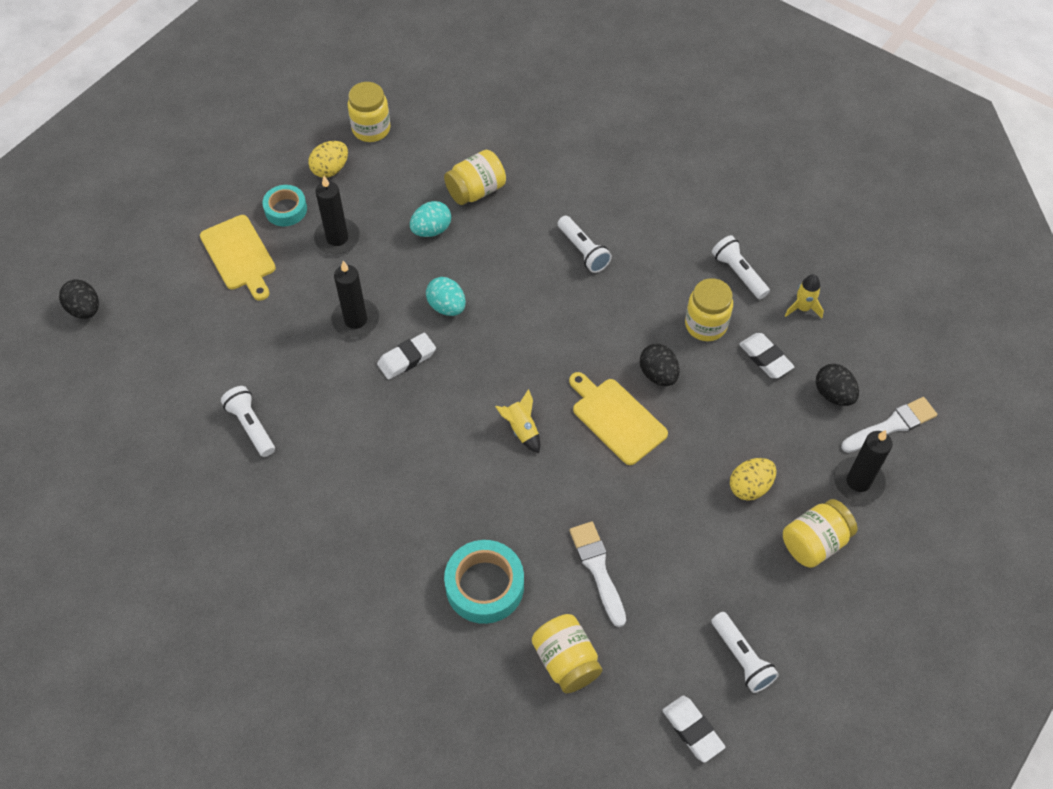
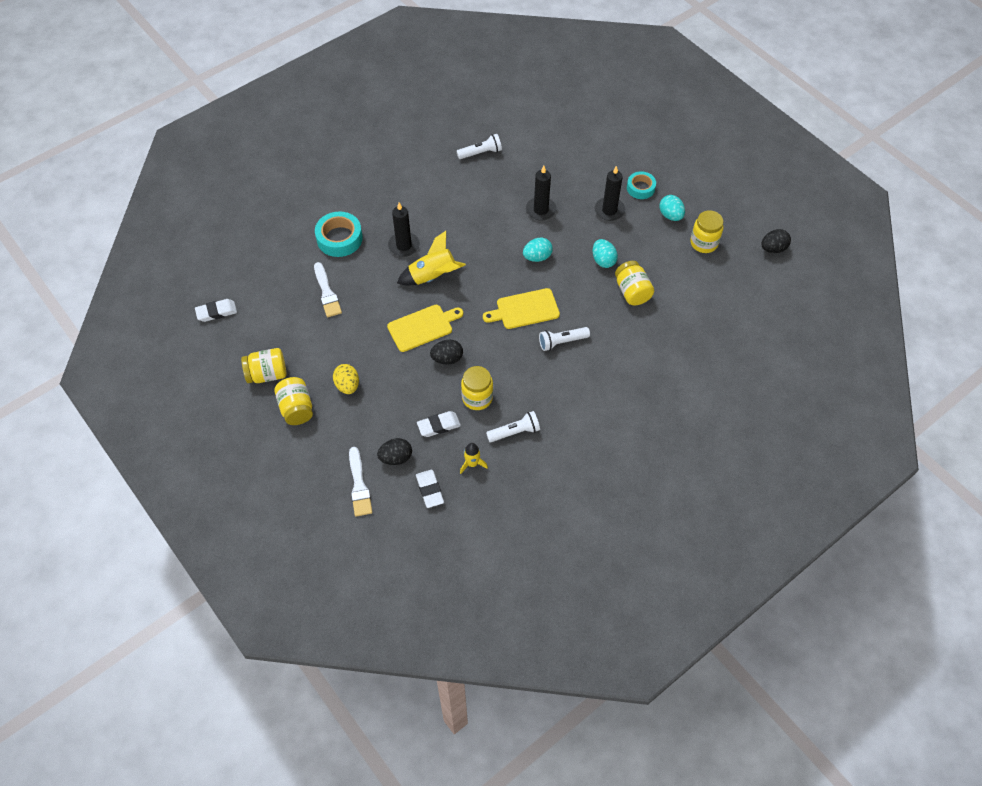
camera: 105 degrees right, 0 degrees up
(85, 309) = (586, 90): black egg -> black egg (773, 249)
(239, 255) = (608, 161): yellow cutting board -> yellow cutting board (525, 309)
(330, 169) = (670, 215): yellow egg -> turquoise egg
(407, 358) = (504, 230): white eraser -> white eraser (430, 490)
(521, 429) = (433, 277): yellow rocket -> yellow rocket, size x1.75
(566, 661) = (280, 265): yellow jar -> yellow jar (267, 374)
(598, 569) = (327, 292): white brush -> white brush turned 75 degrees clockwise
(741, 658) = (244, 347): white flashlight -> none
(858, 481) = (326, 449): black candle -> black candle (404, 246)

